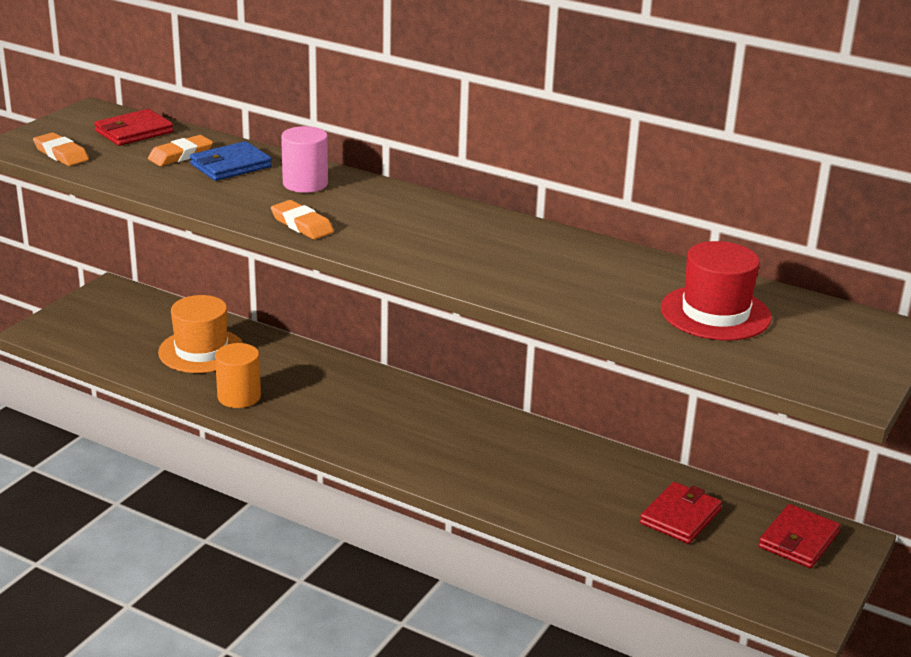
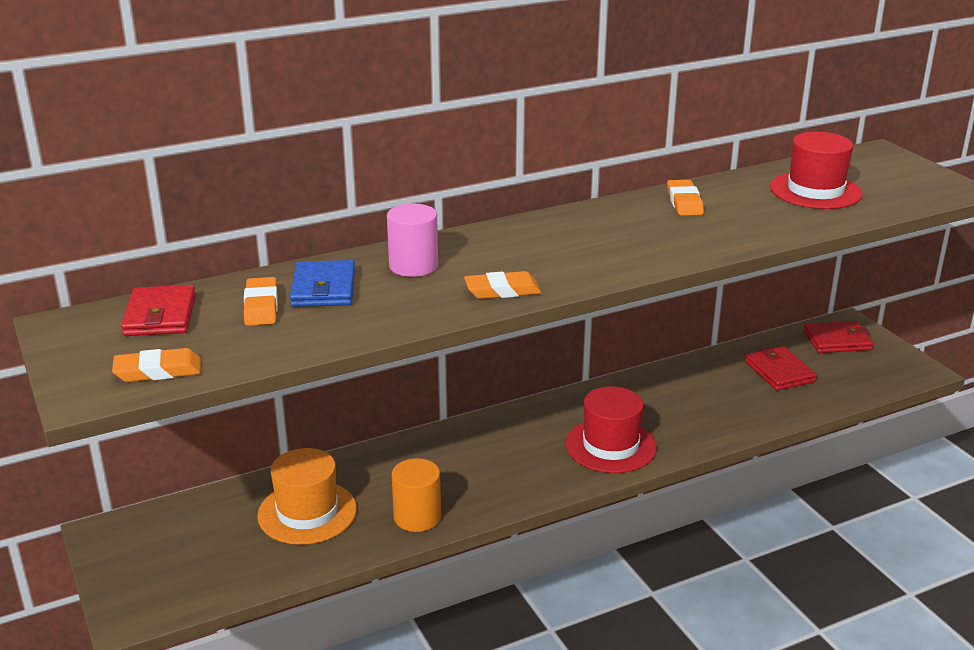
camera: 55 degrees left, 0 degrees up
(432, 455) = (610, 446): none -> red hat
(585, 256) = (684, 202): none -> orange eraser
(798, 540) = (837, 341): red wallet -> red wallet turned 75 degrees counterclockwise

